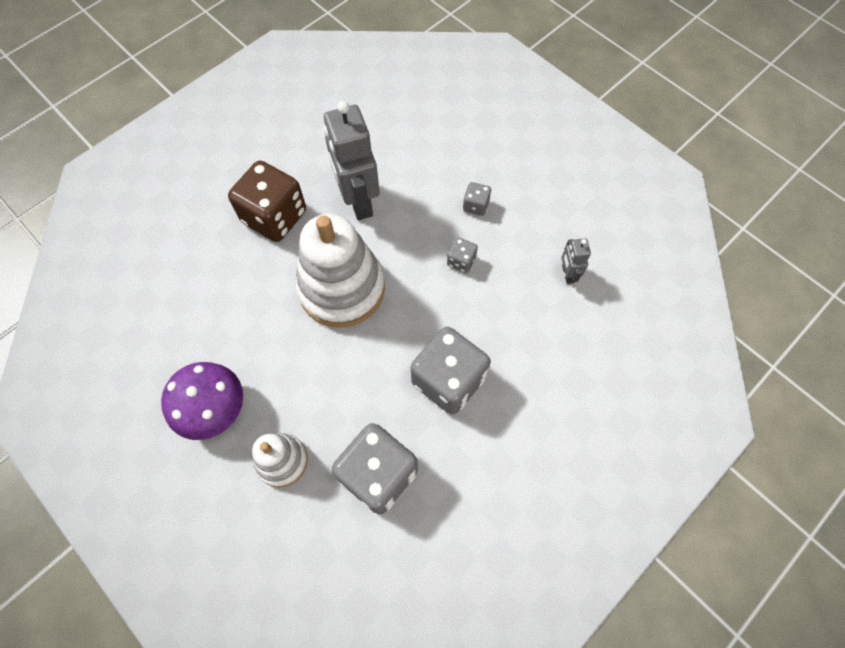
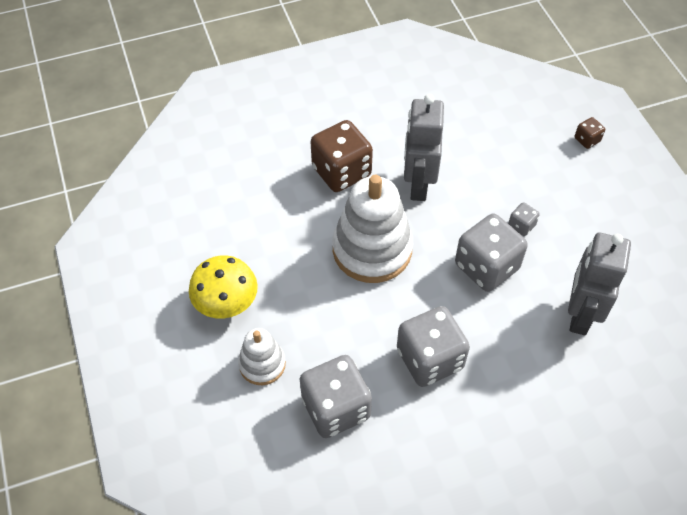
camera: 25 degrees right, 10 degrees down
(213, 408) = (226, 302): purple mushroom -> yellow mushroom
(461, 261) = (486, 267): grey dice -> grey dice, size x2.21
(498, 96) = (587, 140): none -> brown dice
(567, 274) = (580, 315): grey robot -> grey robot, size x2.16

